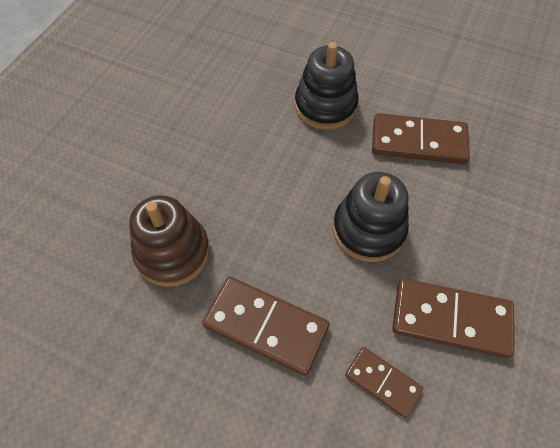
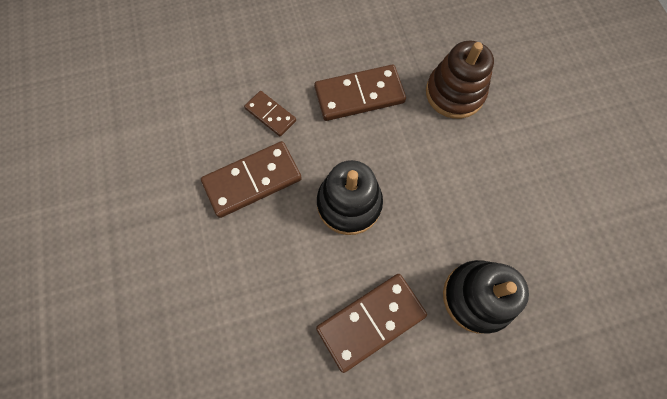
camera: 140 degrees right, 10 degrees up
(382, 382) = (270, 115): brown domino -> brown domino turned 45 degrees clockwise

